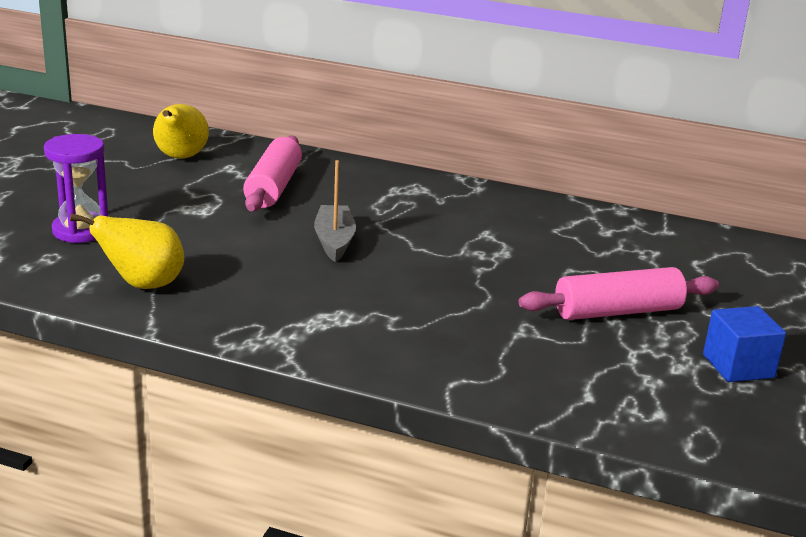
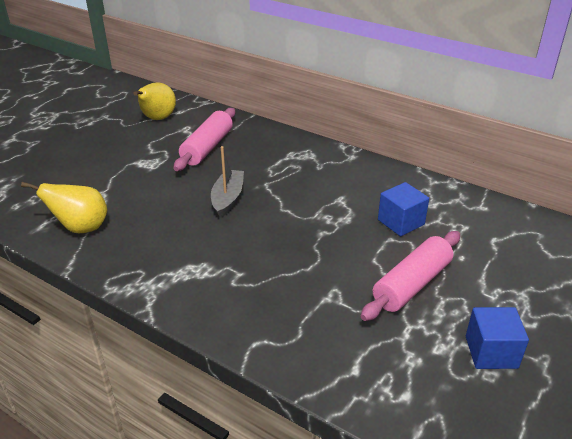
camera: 15 degrees right, 10 degrees up
(81, 231) = (65, 177): purple hourglass -> none
(575, 252) = (401, 222): none -> blue cube
(617, 311) = (412, 284): pink rolling pin -> pink rolling pin turned 45 degrees counterclockwise

